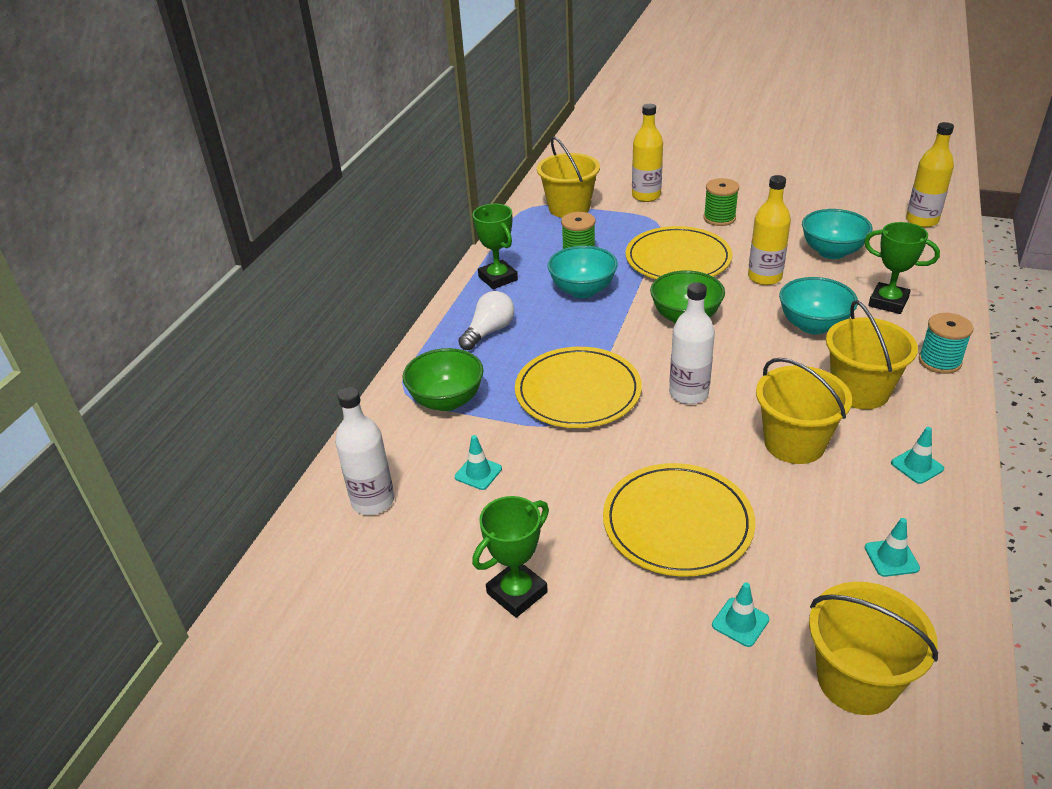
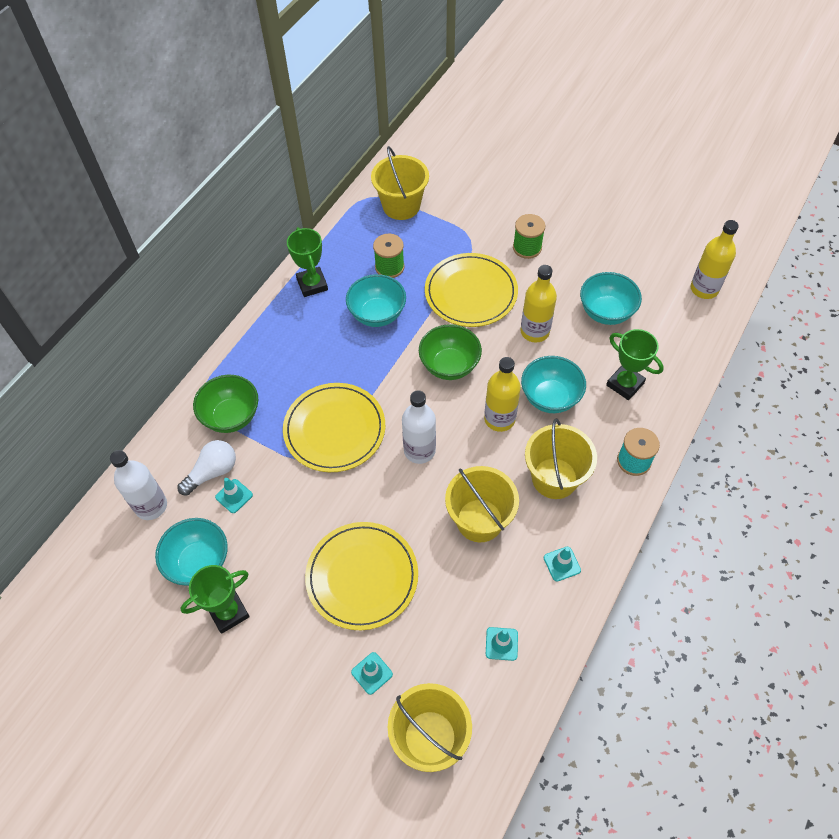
camera: 10 degrees right, 20 degrees up
(457, 547) = (199, 562): none -> turquoise bowl
(489, 332) = (286, 347): white light bulb -> white light bulb (212, 472)
(646, 196) = (474, 204): yellow bottle -> yellow bottle (499, 419)

